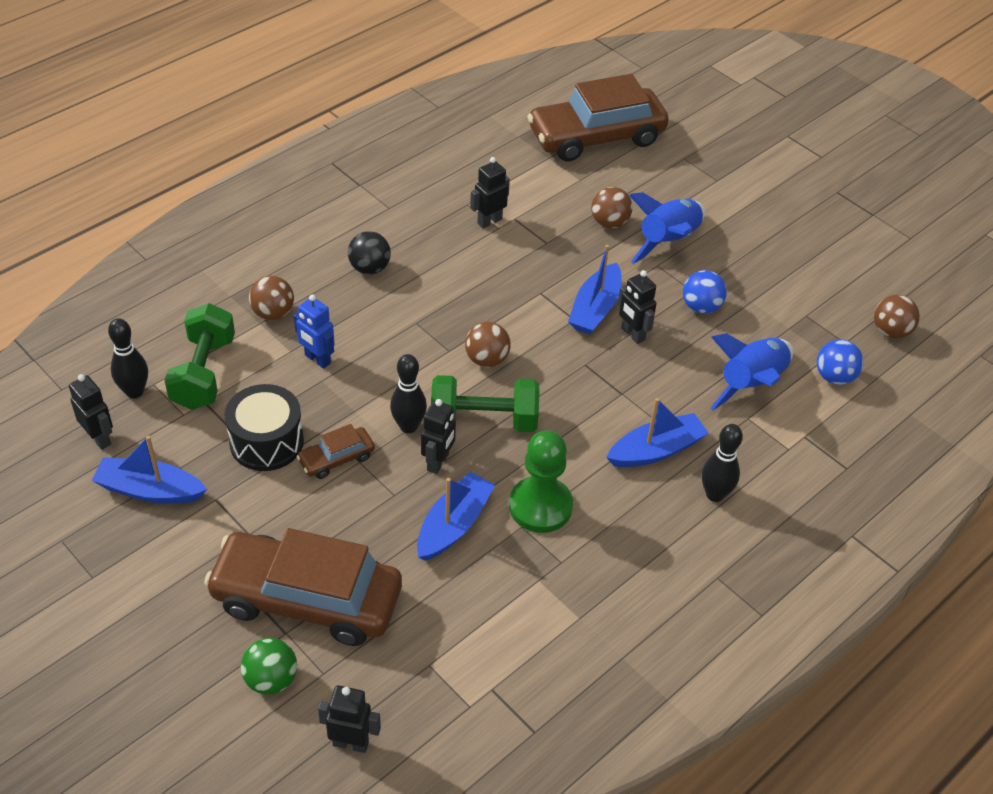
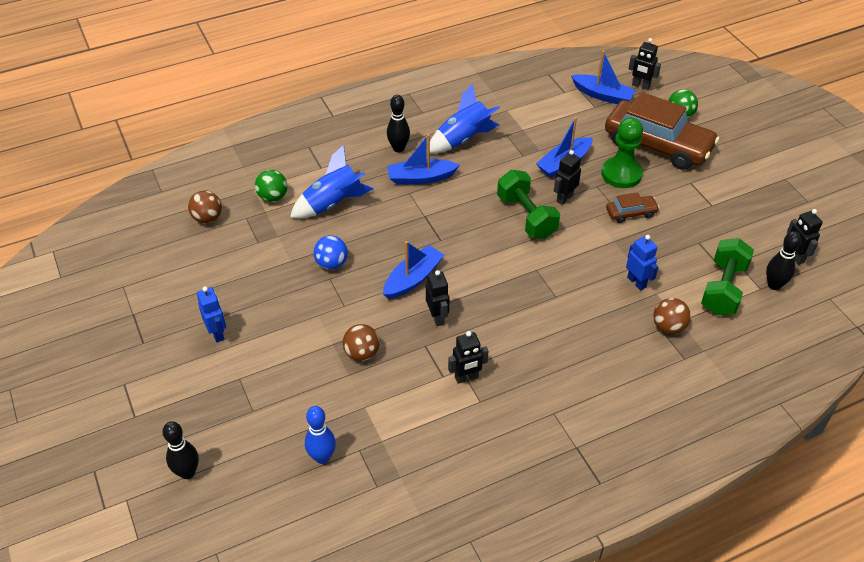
camera: 160 degrees left, 0 degrees up
(150, 490) = (755, 218): blue boat -> blue boat (602, 95)
(266, 442) = (677, 232): black drum -> none
(369, 268) = (583, 352): black ball -> none
(408, 426) = (579, 223): black bowling pin -> black bowling pin (187, 472)
(484, 421) = (526, 217): green dumbbell -> green dumbbell turned 45 degrees clockwise
(487, 359) = (510, 257): brown ball -> none
(540, 506) = (508, 162): green pawn -> green pawn (621, 174)
(596, 137) = (322, 457): brown car -> blue bowling pin
(632, 334) = (395, 254): black robot -> black robot (437, 317)
(668, 241) = (322, 324): blue rocket -> blue rocket (463, 139)
(771, 213) = (217, 333): none -> blue robot
(834, 377) = (273, 197): blue ball -> green ball

